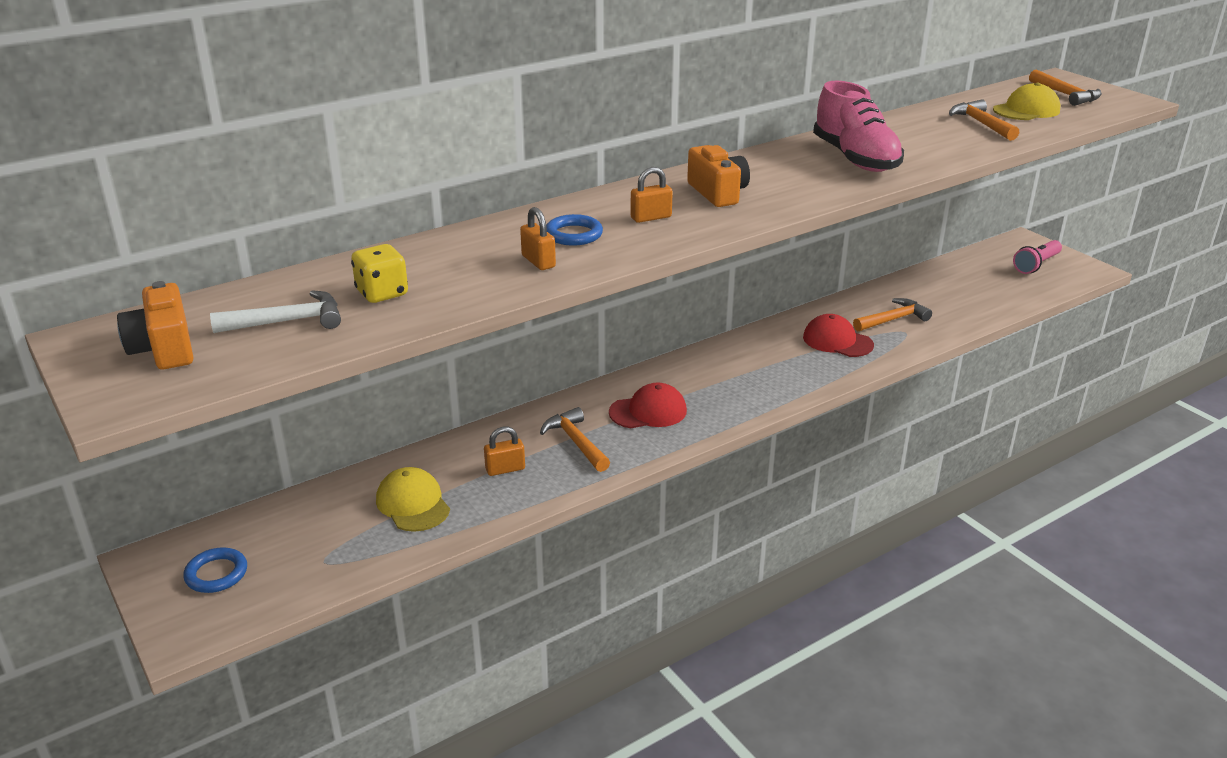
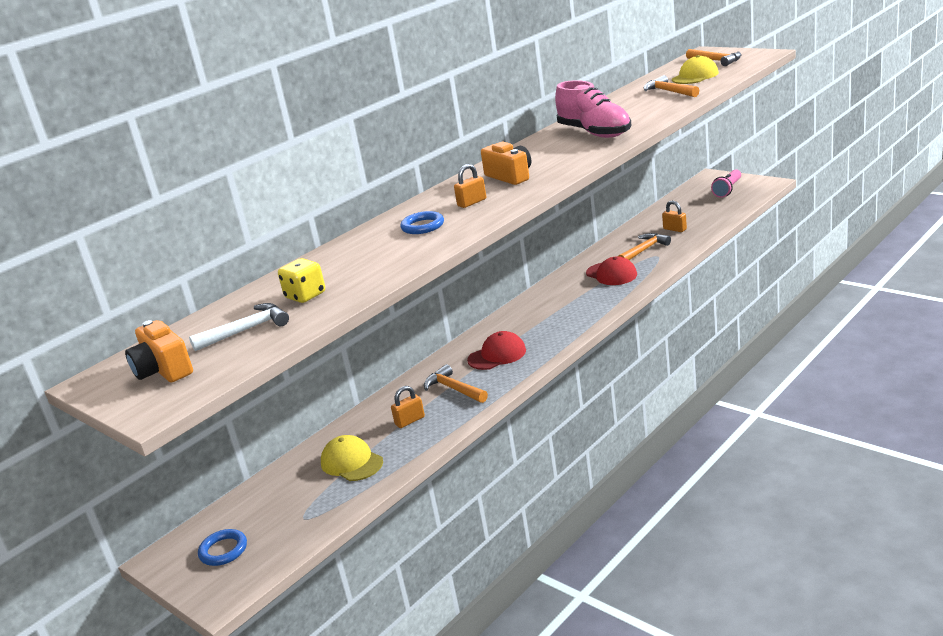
camera: 10 degrees left, 5 degrees down
(538, 261) = (408, 248): orange padlock -> orange padlock (674, 229)
(837, 341) = (611, 274): red cap -> red cap turned 150 degrees counterclockwise

